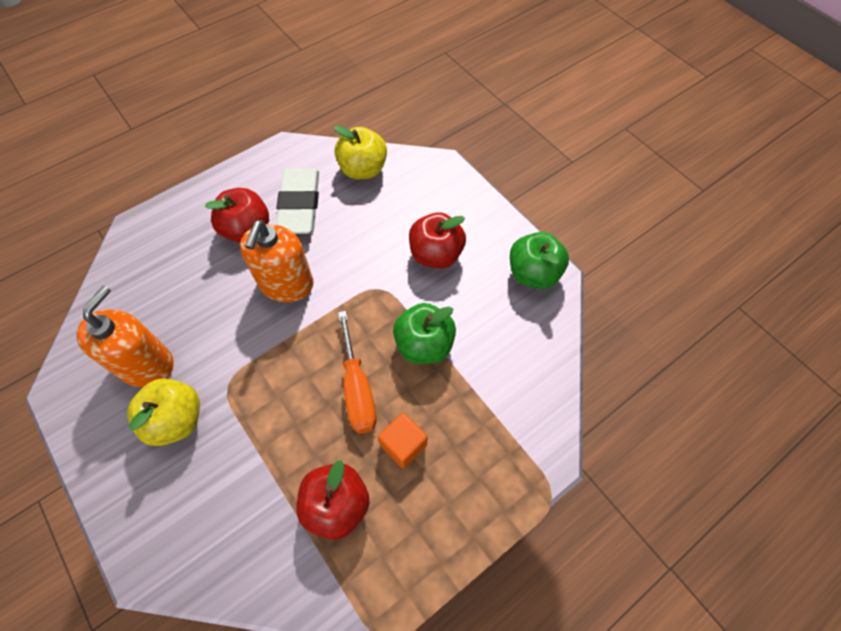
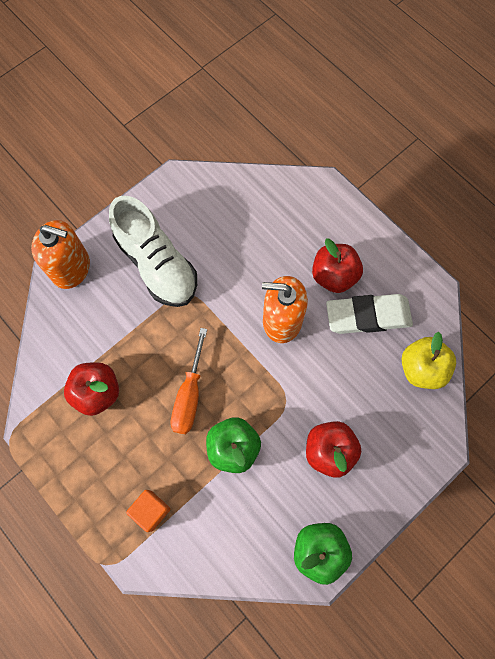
camera: 85 degrees right, 10 degrees up
(146, 364) = (199, 231): orange soap dispenser -> orange soap dispenser (71, 268)
(176, 420) = (157, 264): yellow apple -> white shoe
(357, 388) = (189, 395): orange screwdriver -> orange screwdriver turned 60 degrees counterclockwise
(403, 445) = (144, 438): orange cube -> orange cube (151, 510)

